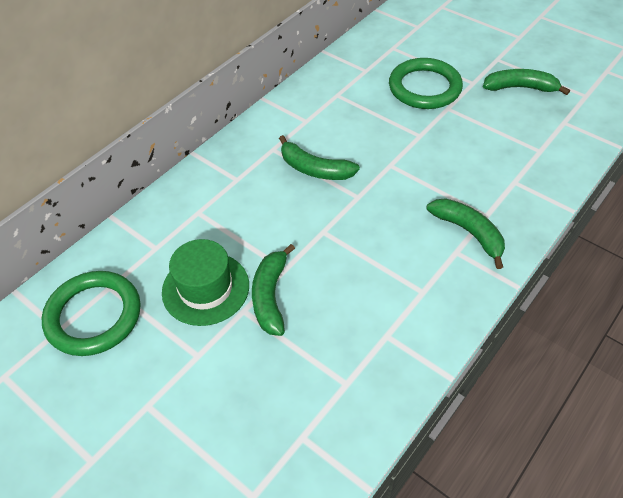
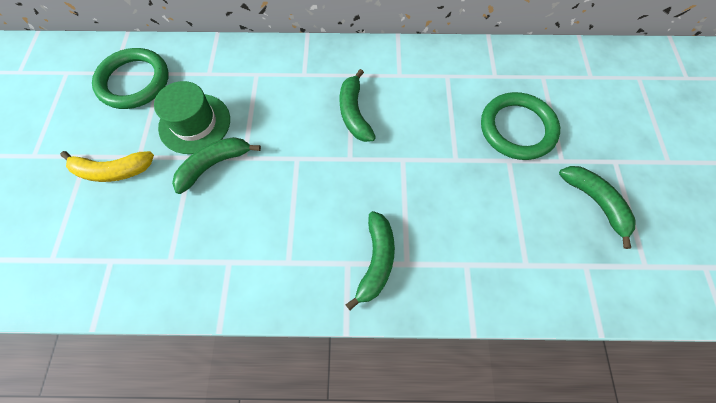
camera: 50 degrees right, 15 degrees up
(192, 387) = (113, 170): none -> yellow banana

